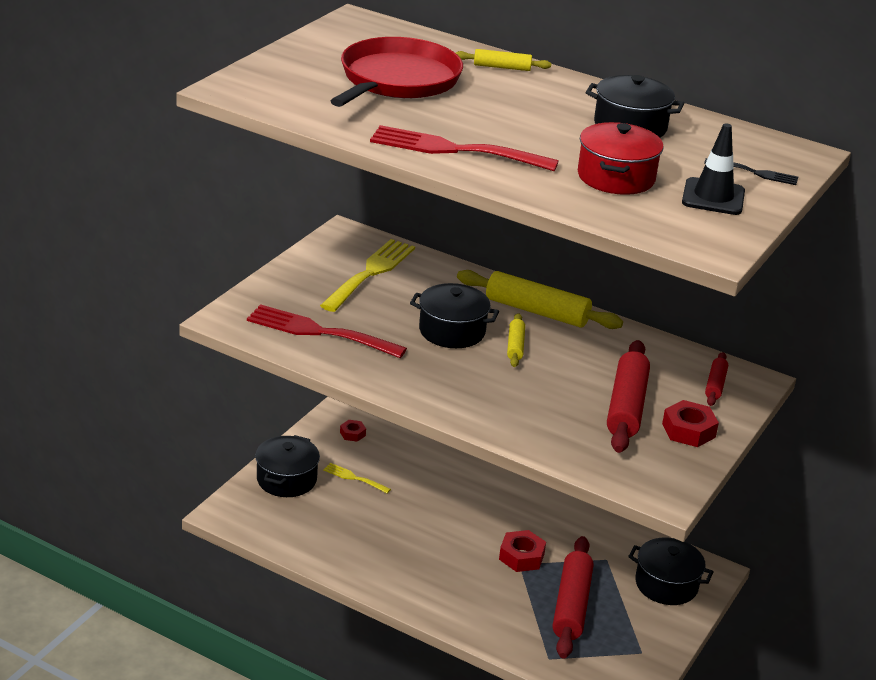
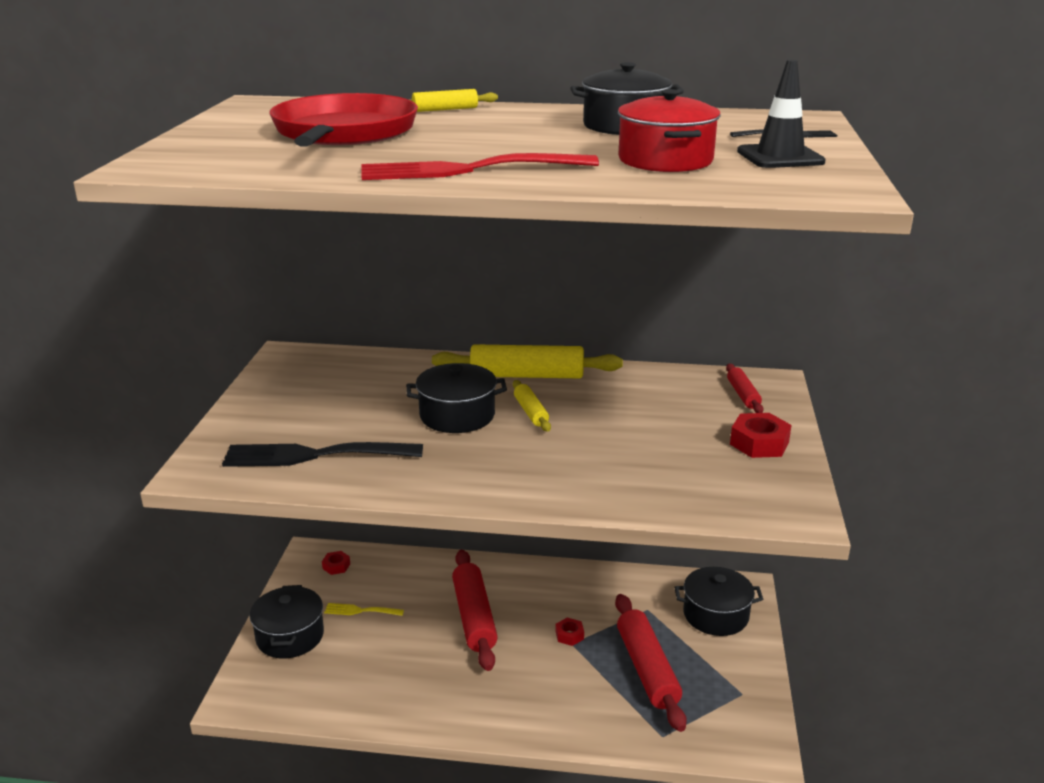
camera: 20 degrees left, 5 degrees down
(319, 332) = (314, 455): red fork -> black fork
(370, 273) = (335, 383): yellow fork -> none
(521, 557) = (569, 635): red nut -> red nut, size x0.60
(626, 407) = (683, 438): red rolling pin -> red rolling pin (474, 617)

